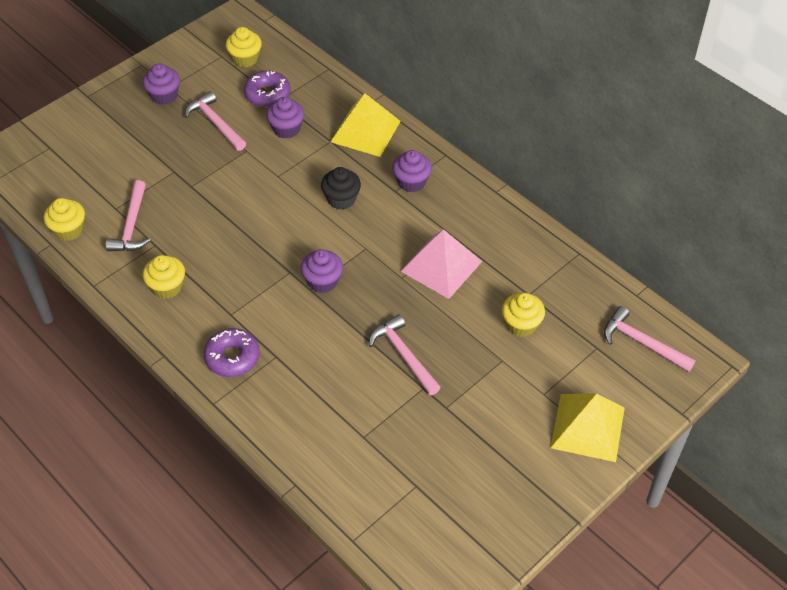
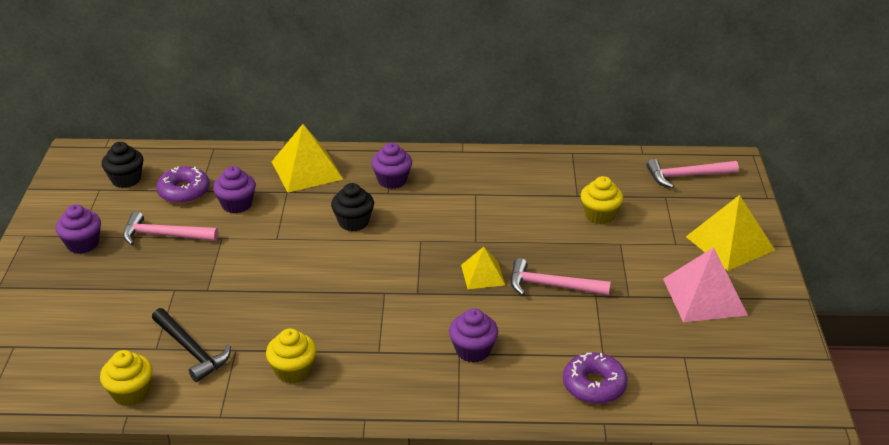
camera: 45 degrees left, 15 degrees down
(131, 225) = (191, 350): pink hammer -> black hammer
(232, 357) = (425, 378): purple donut -> purple donut (594, 385)
(245, 59) = (126, 179): yellow cupcake -> black cupcake
(322, 281) = (420, 281): purple cupcake -> purple cupcake (473, 350)
(370, 309) = (483, 275): none -> yellow pyramid
(441, 266) = (493, 216): pink pyramid -> pink pyramid (704, 296)

